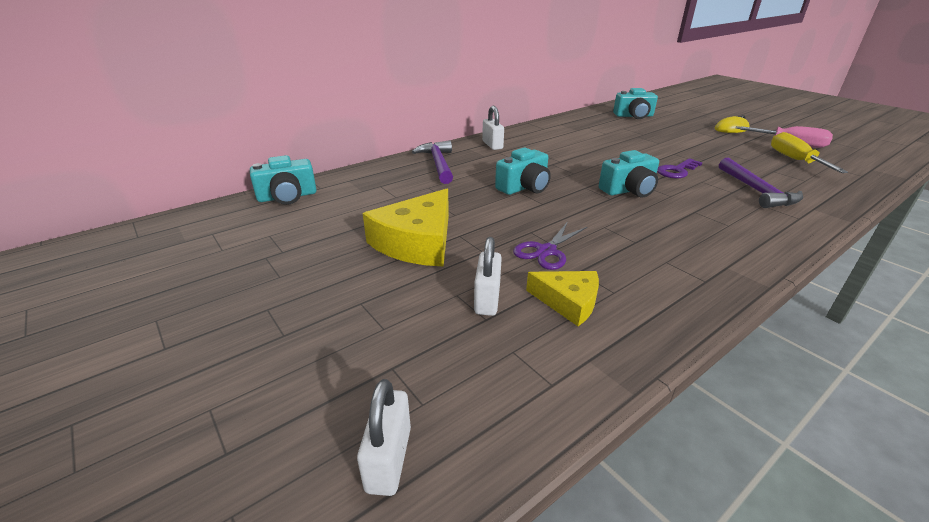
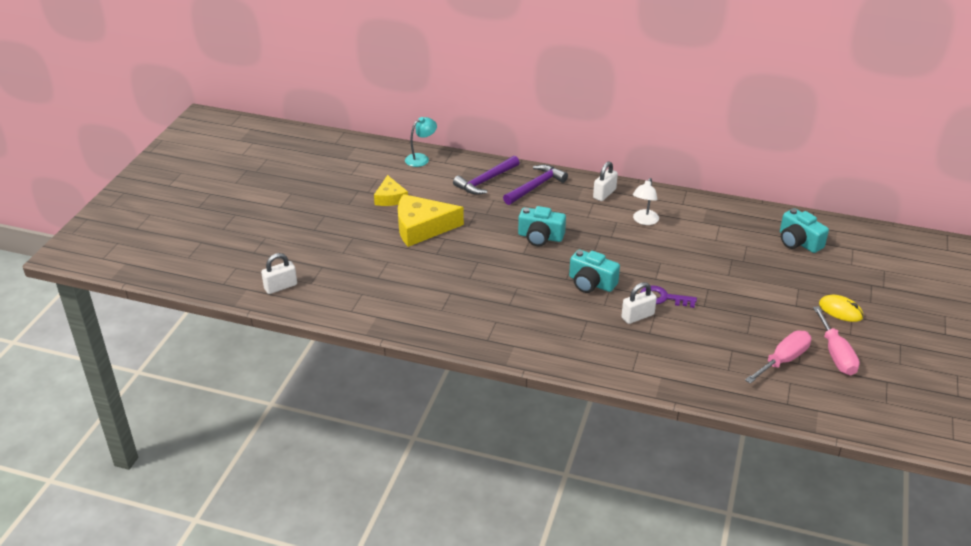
camera: 55 degrees right, 5 degrees up
(287, 196) = (421, 158): turquoise camera -> turquoise lamp
(487, 299) = (393, 272): white padlock -> white padlock (637, 316)
(546, 251) = (460, 274): purple scissors -> none
(551, 144) = (644, 221): none -> white lamp
(568, 302) = (416, 297): yellow cheese -> yellow cheese (390, 198)
(756, 191) = (667, 345): purple hammer -> purple hammer (486, 181)
(795, 160) = (783, 360): yellow screwdriver -> pink screwdriver

